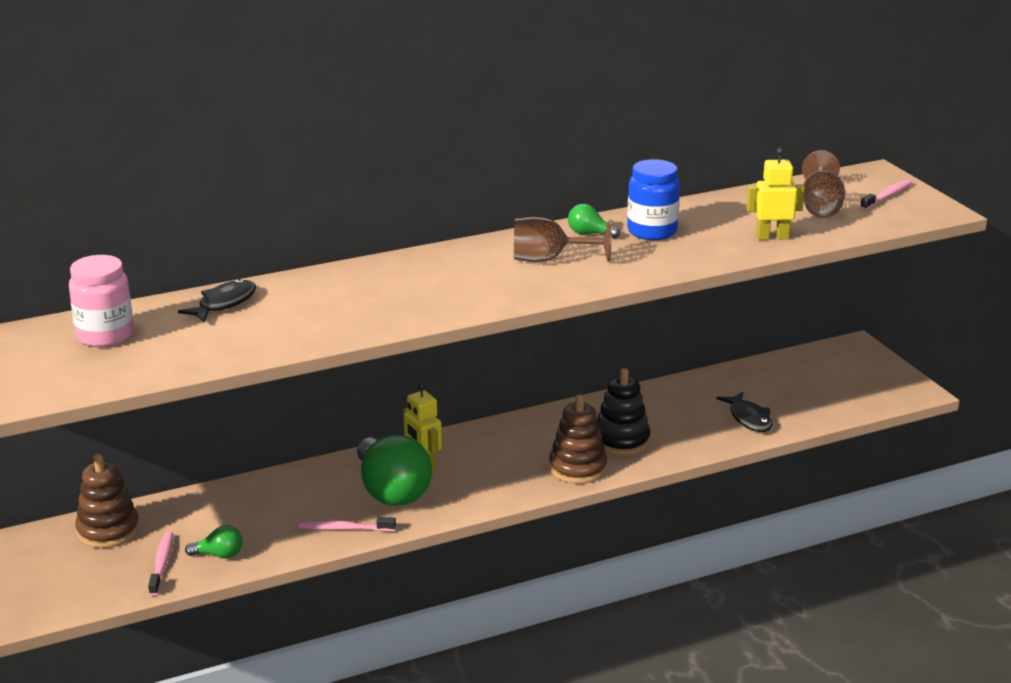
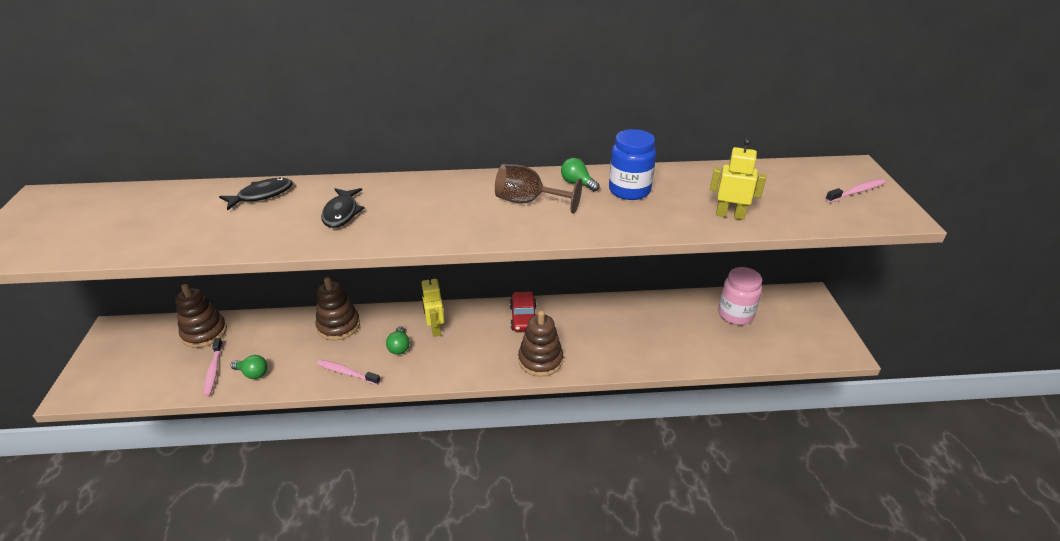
camera: 20 degrees right, 10 degrees up
(105, 336) = (158, 207): pink jar -> pink jar (735, 314)
(162, 563) = (213, 371): pink toothbrush -> pink toothbrush turned 150 degrees clockwise
(291, 487) = (338, 326): none -> brown stacking toy
(391, 491) = (399, 347): green light bulb -> green light bulb, size x0.44
(528, 432) = (523, 318): none -> red car
(621, 440) = (586, 342): black stacking toy -> none
(749, 419) = (694, 345): black fish -> black fish (342, 213)
(820, 206) = (789, 191): brown goblet -> none

